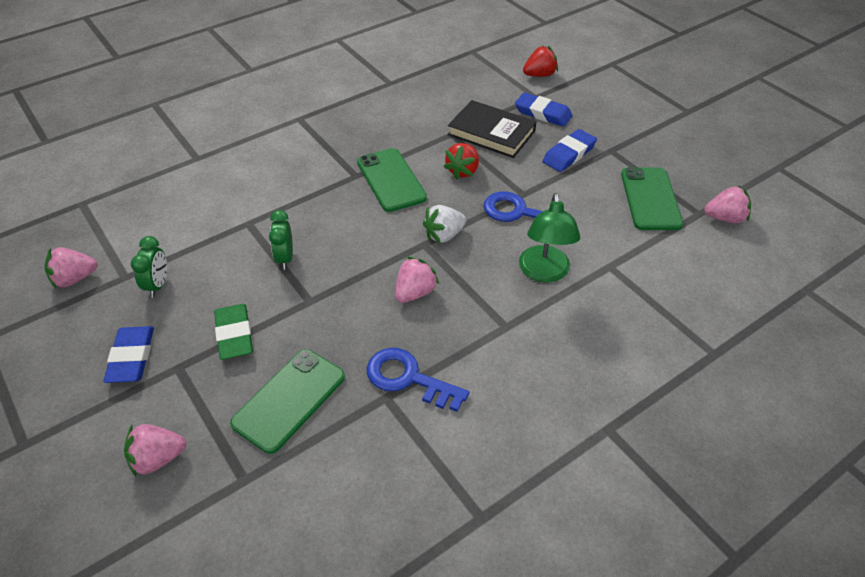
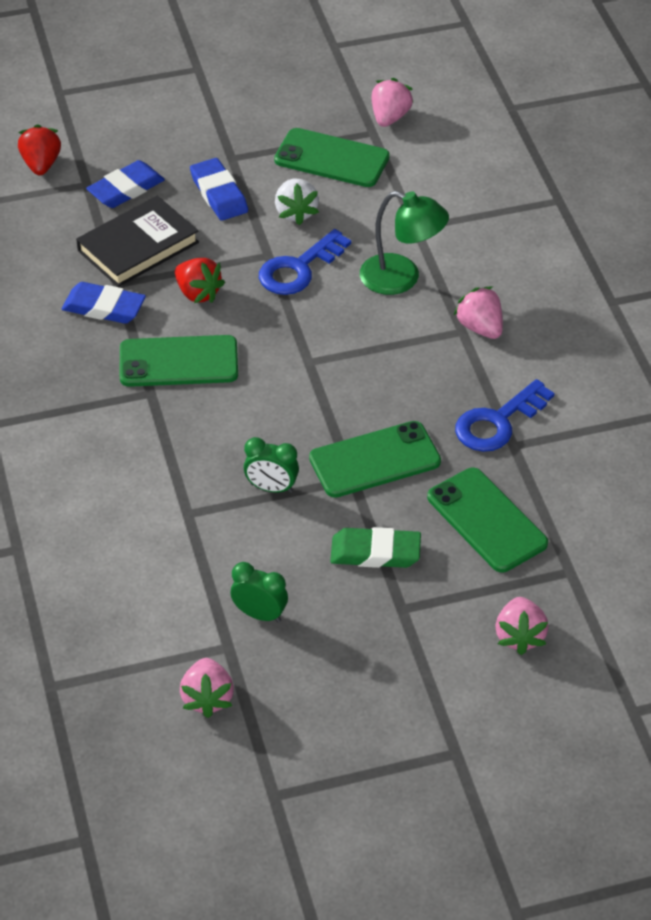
camera: 70 degrees left, 0 degrees up
(131, 357) = (369, 649): blue eraser -> blue eraser (104, 307)
(334, 309) = (375, 460): none -> green phone
(415, 292) = (382, 388): pink strawberry -> pink strawberry (480, 328)
(444, 235) = (303, 341): white strawberry -> white strawberry (296, 213)

